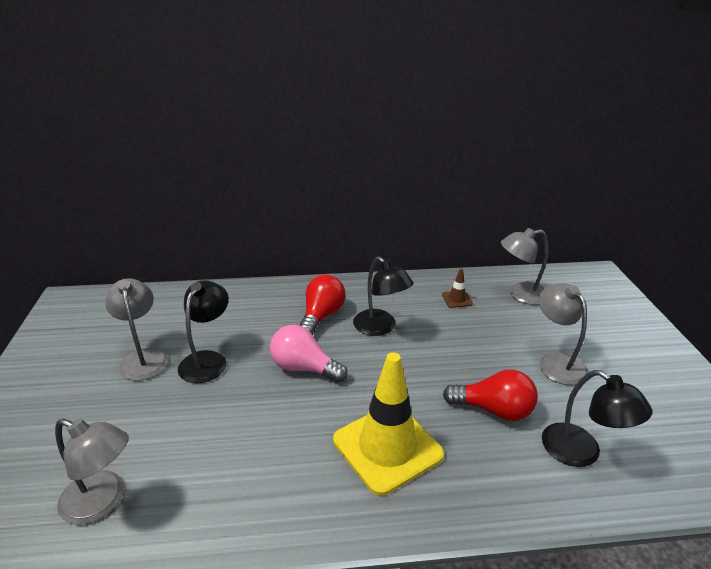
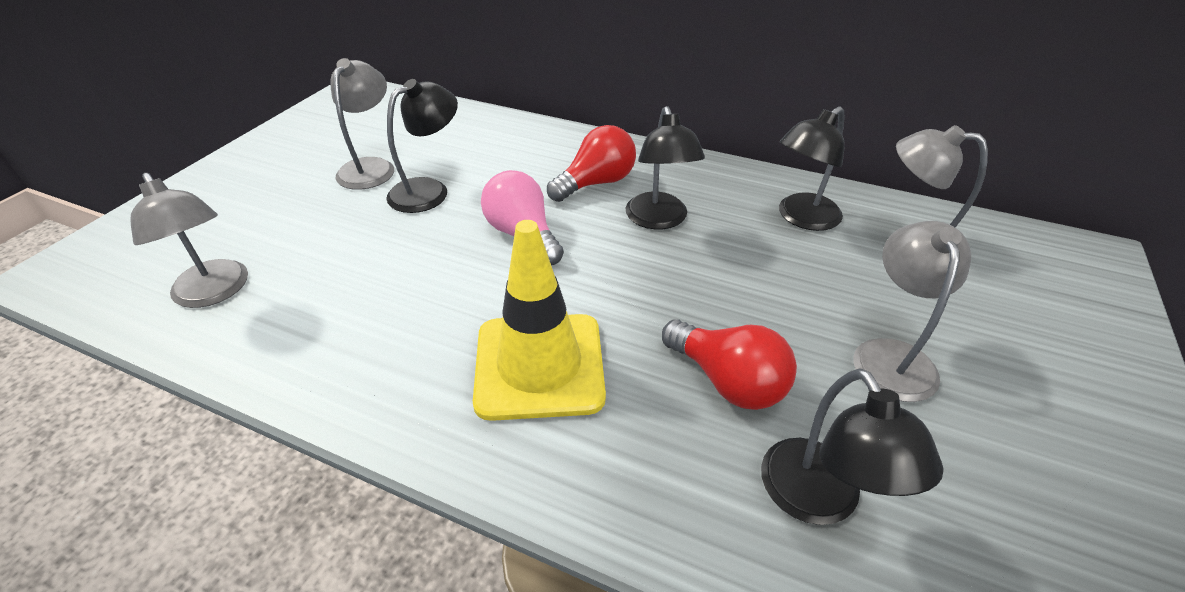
camera: 30 degrees right, 10 degrees up
(457, 299) = (801, 218): brown traffic cone -> black lamp

